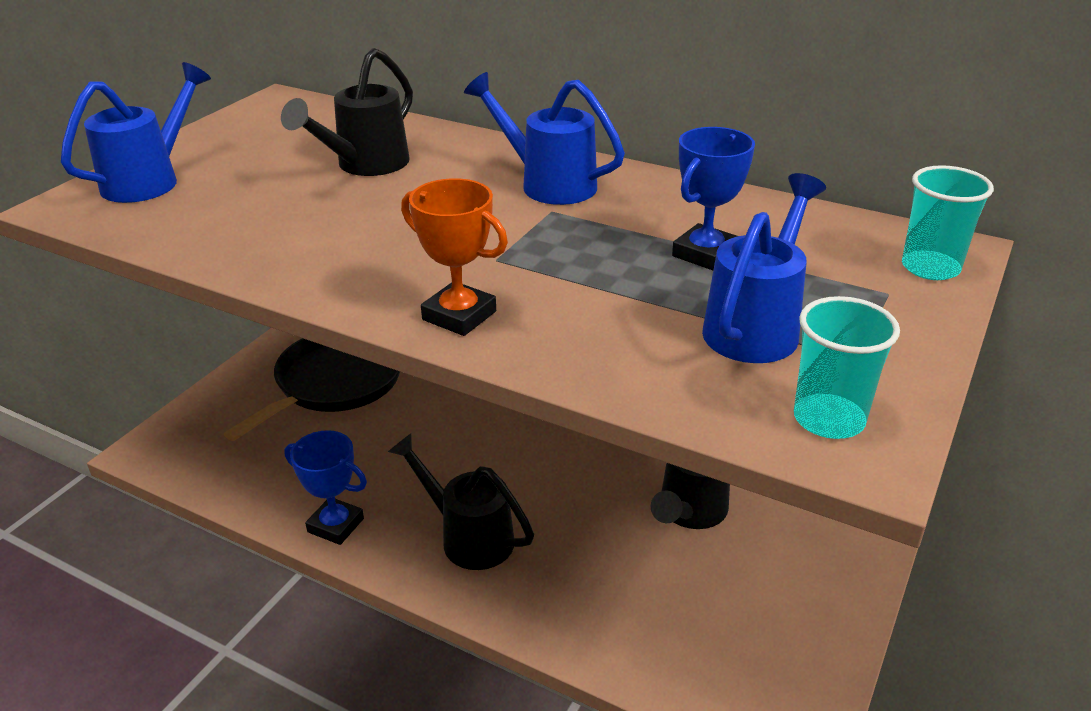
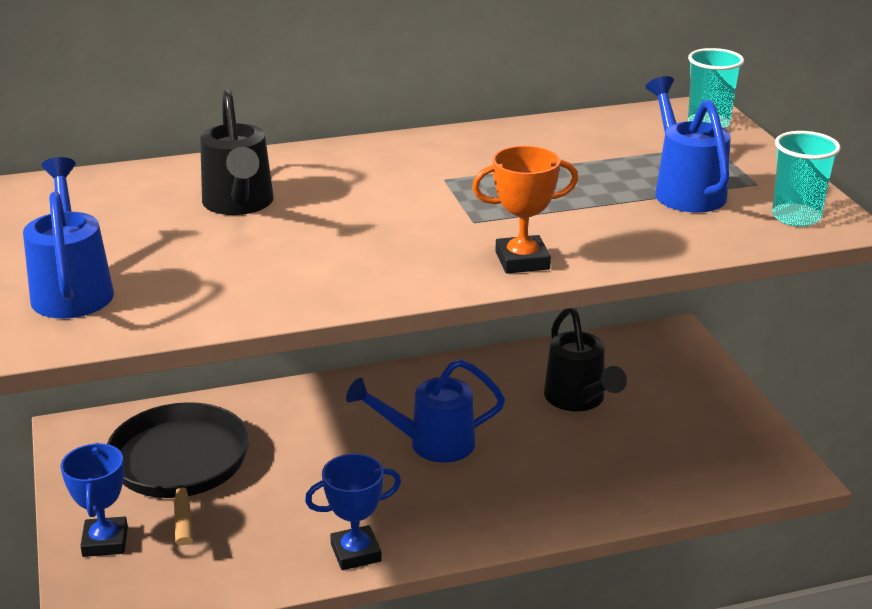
camera: 45 degrees left, 5 degrees down
(468, 536) = (462, 499): black watering can -> none
(548, 183) = (404, 163): blue watering can -> blue watering can (431, 444)
(705, 254) = (586, 165): blue trophy -> blue trophy (105, 542)

